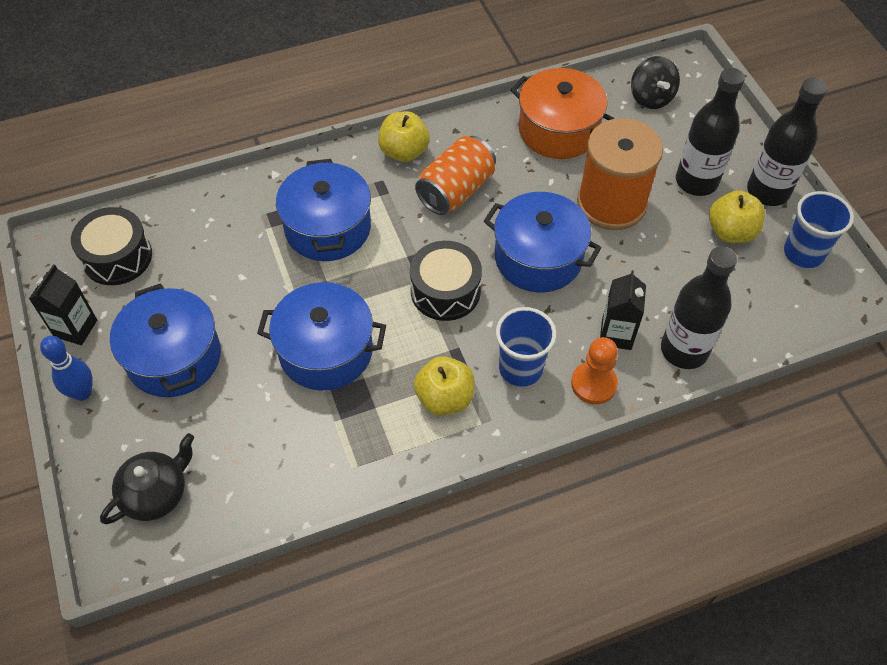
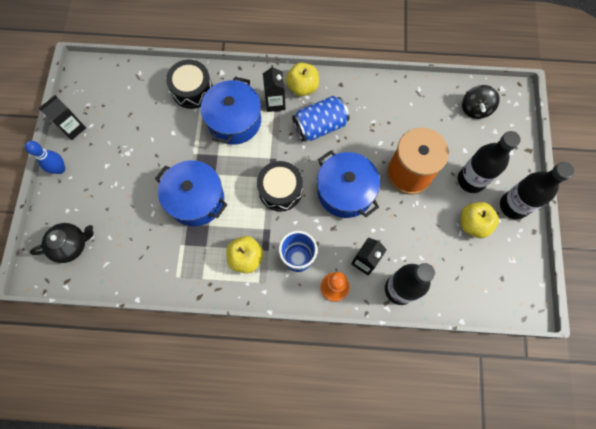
camera: 25 degrees right, 15 degrees up
(117, 257) = (113, 92): black drum -> black drum (192, 90)
(174, 357) = (115, 168): blue pot -> none
(375, 184) = (275, 103): none -> black carton
(456, 190) = (320, 126): orange can -> blue can
(558, 130) = (403, 109): orange pot -> none
(803, 253) = (511, 258): blue cup -> none

